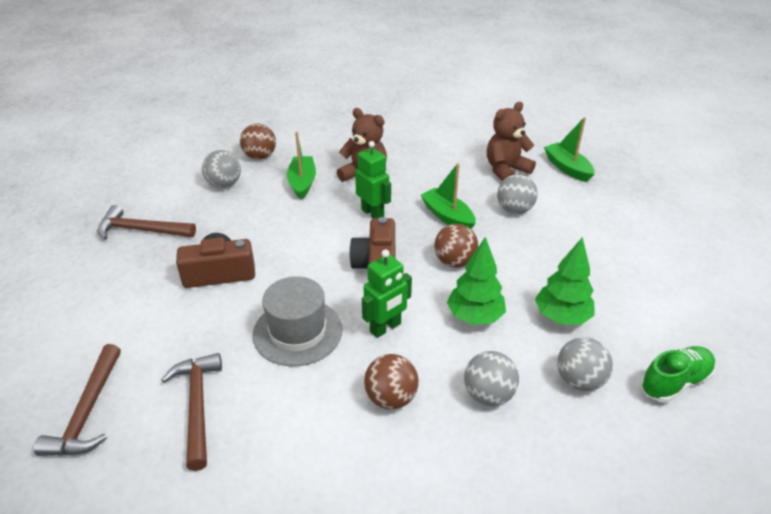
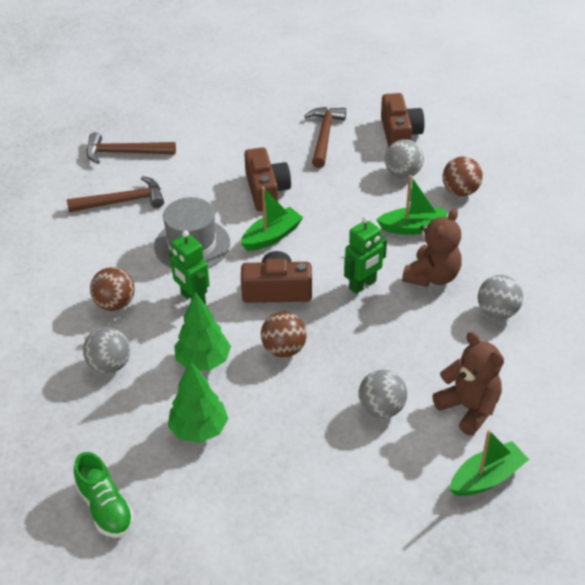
camera: 90 degrees right, 5 degrees up
(162, 183) = (399, 134): none -> brown camera
(447, 216) = (363, 346): green boat -> green boat (272, 236)
(579, 380) = (117, 431): grey ball -> grey ball (497, 312)

